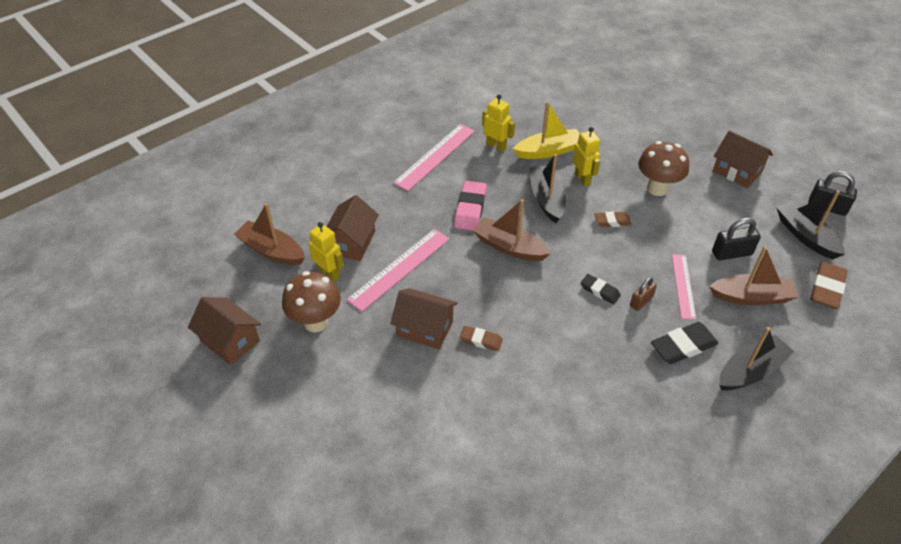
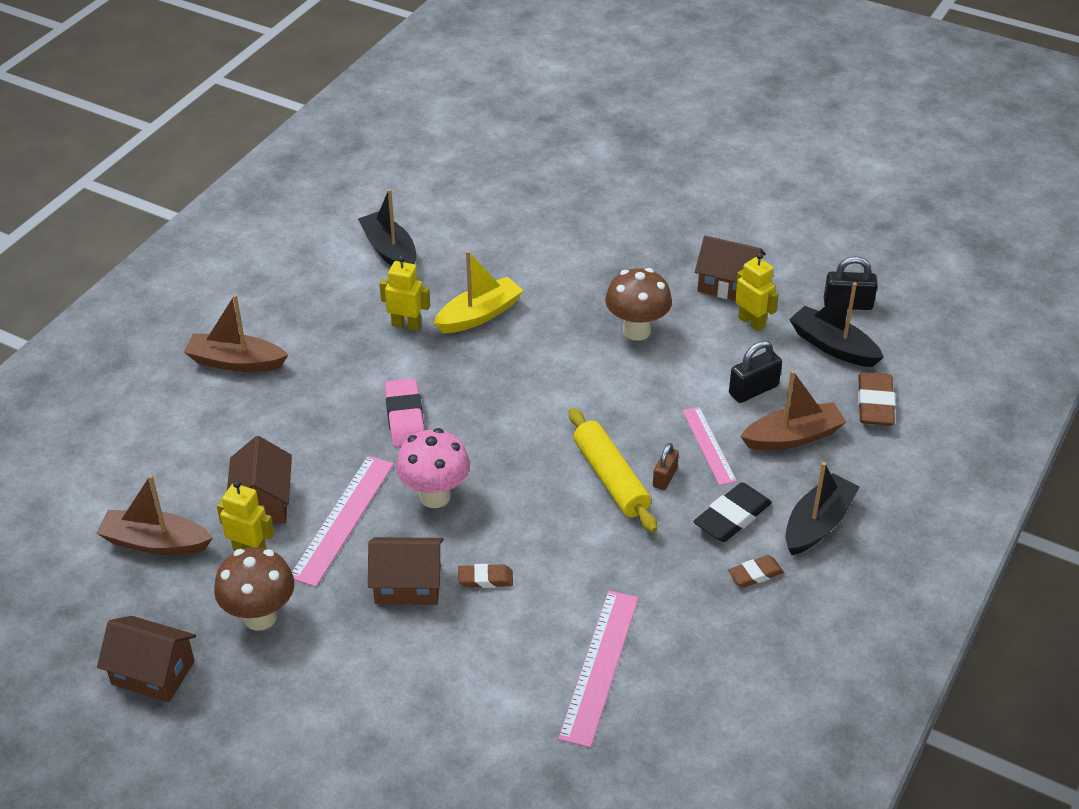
camera: 20 degrees left, 5 degrees down
(435, 156) = (328, 359): pink ruler -> pink ruler (600, 666)
(469, 270) = (435, 496): none -> pink mushroom
(509, 247) = (476, 454): brown boat -> brown boat (236, 362)
(546, 199) = (500, 380): black boat -> black boat (390, 251)
(582, 179) = (537, 341): yellow robot -> yellow robot (752, 322)
(600, 291) = (610, 478): black eraser -> yellow rolling pin
(612, 221) = (595, 387): brown eraser -> brown eraser (755, 574)

